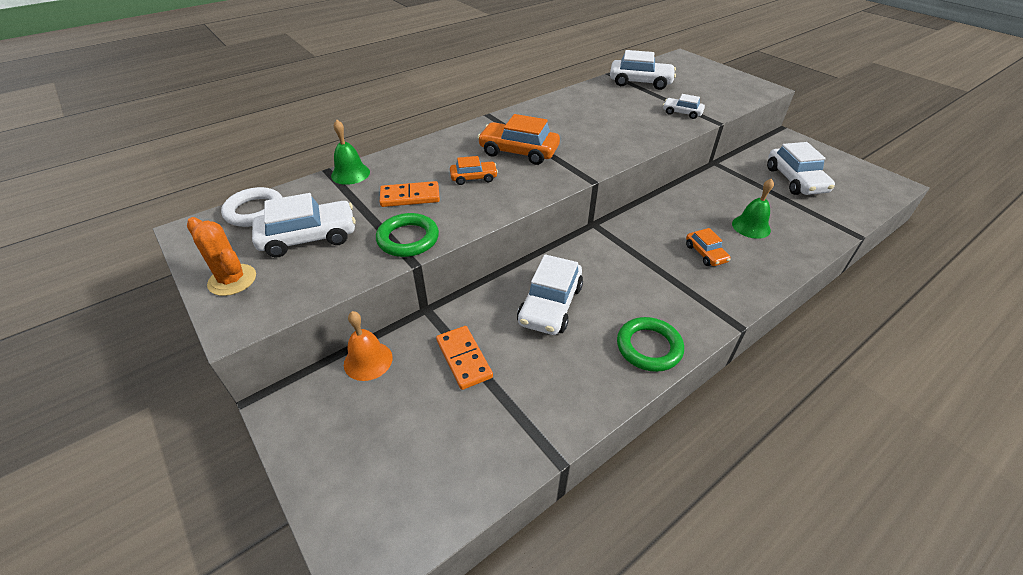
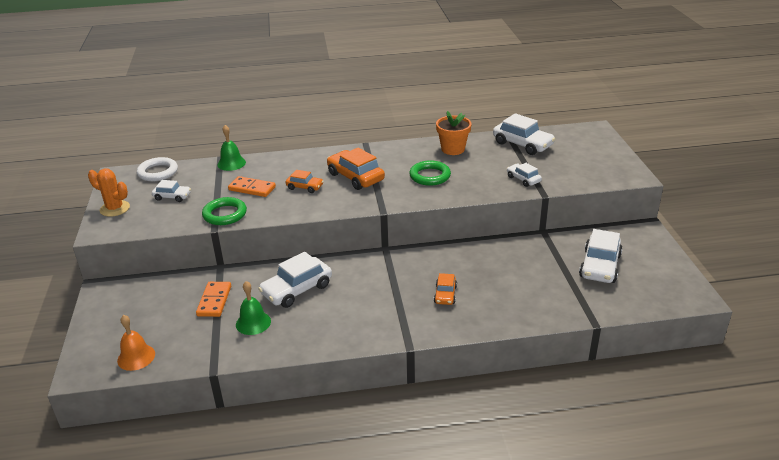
camera: 30 degrees right, 10 degrees down
(232, 280) = (115, 209): orange cactus -> orange cactus turned 45 degrees counterclockwise
(309, 237) = (172, 197): white car -> white car, size x0.56
(368, 360) = (163, 283): orange bell -> orange bell (136, 357)
(583, 100) = (453, 149): none -> orange flower pot
(649, 347) = (331, 336): green ring -> green ring (430, 176)
(751, 226) = (508, 288): green bell -> green bell (253, 323)

